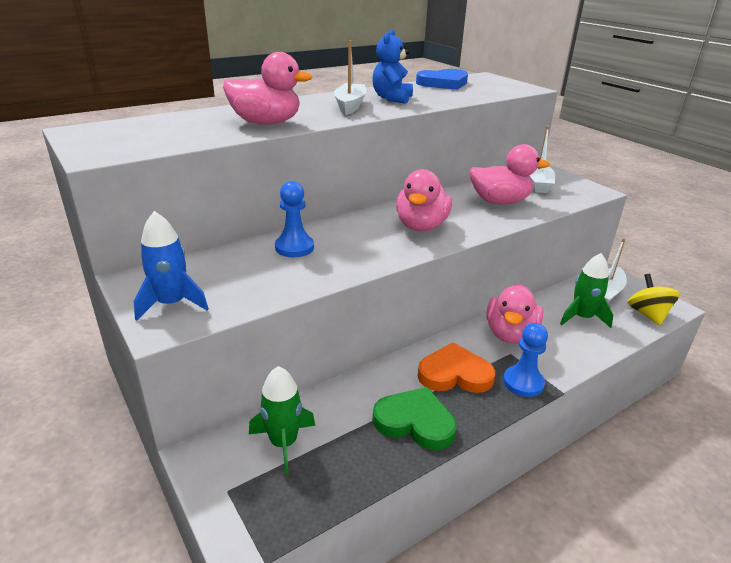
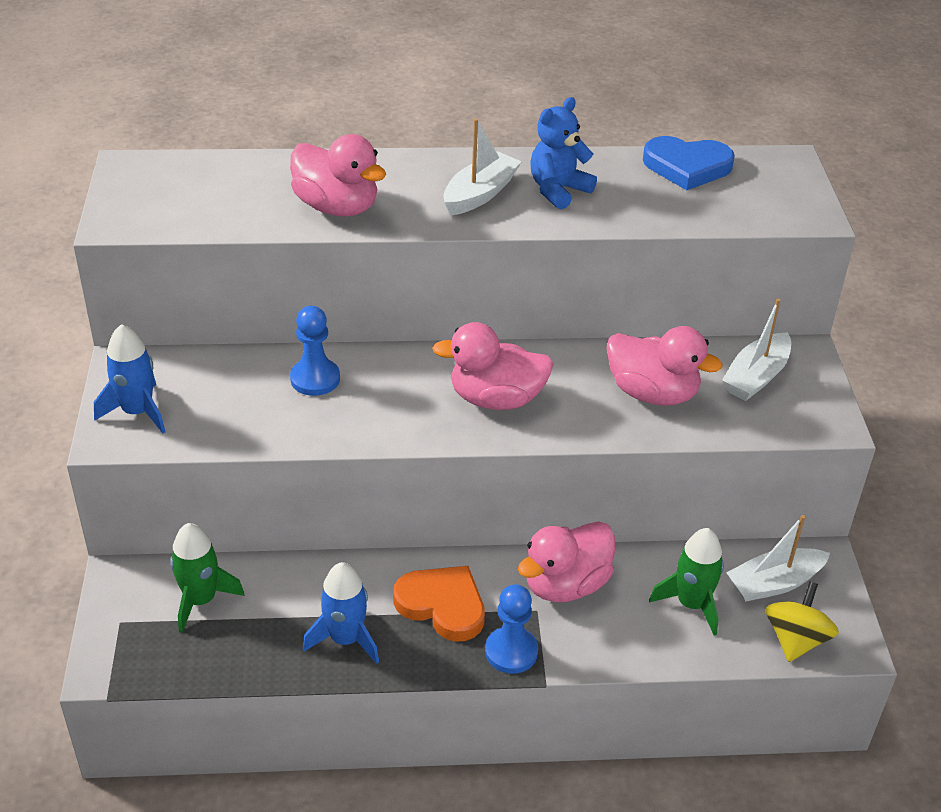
camera: 30 degrees right, 10 degrees up
(415, 422) = (345, 639): green heart -> blue rocket
(421, 226) = (496, 399): pink duck -> pink duck turned 45 degrees clockwise

